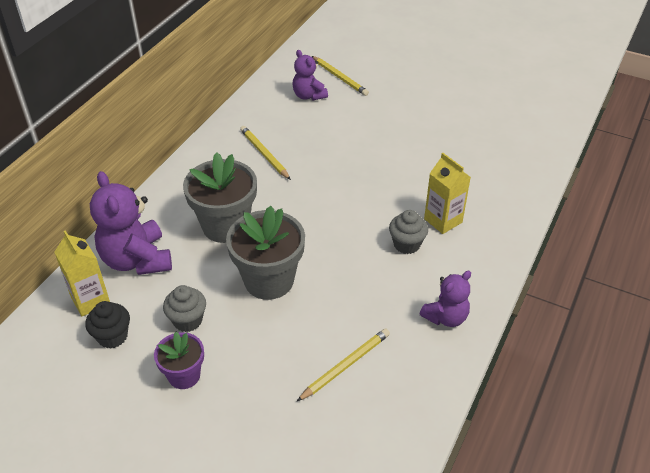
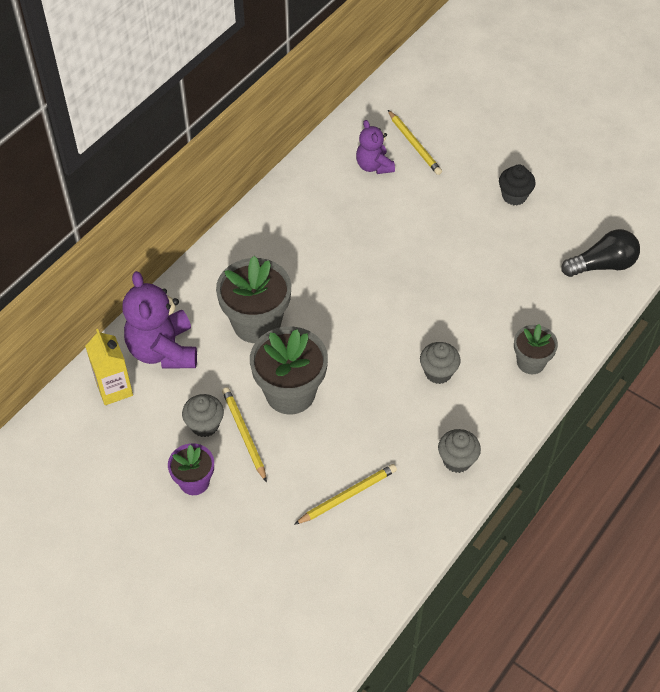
camera: 10 degrees right, 10 degrees up
(112, 336) = (132, 431): black cupcake -> black cupcake (514, 196)
(264, 154) = (311, 239): yellow pencil -> yellow pencil (244, 434)
(443, 220) = (483, 349): yellow carton -> none
(445, 317) = (457, 460): purple teddy bear -> grey cupcake
(489, 225) = (531, 362): none -> grey flower pot
(526, 144) = (602, 265): none -> black light bulb

